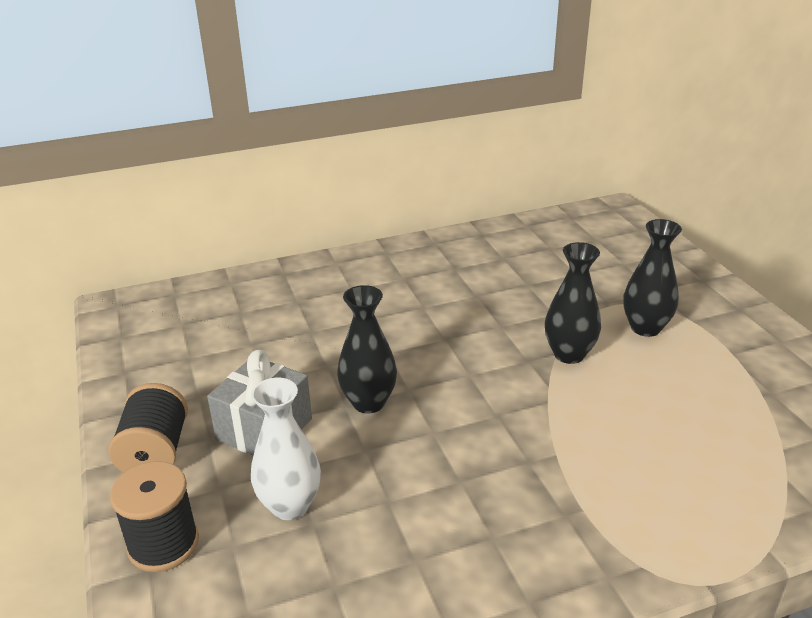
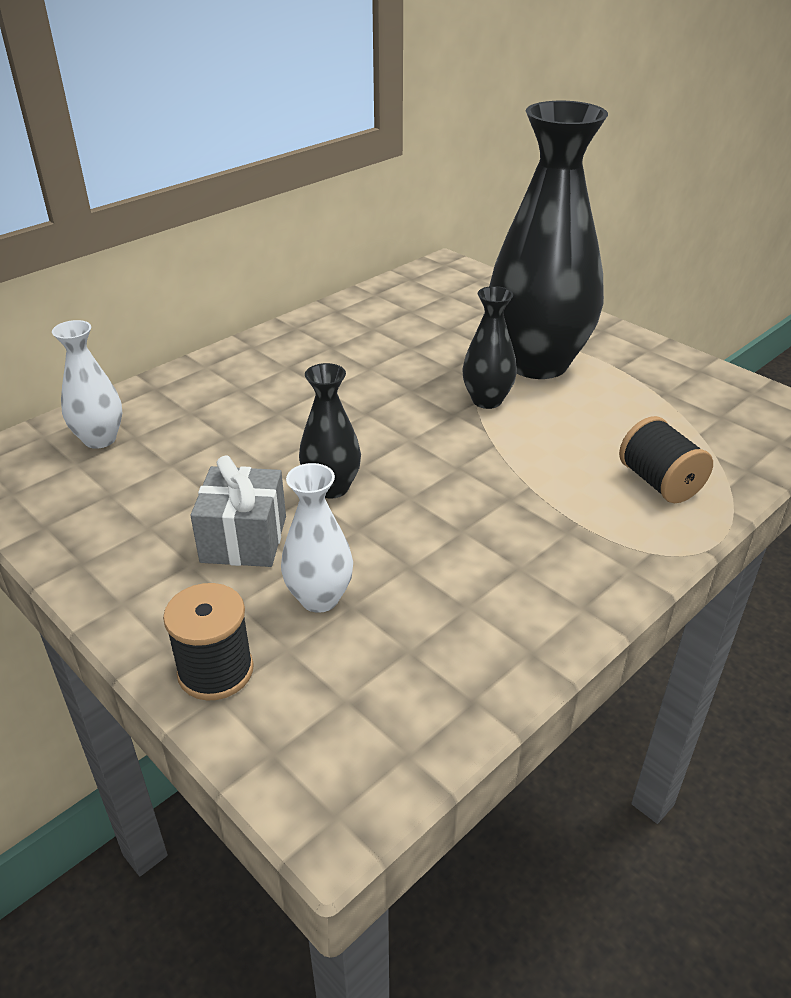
camera: 25 degrees left, 5 degrees up
(155, 452) = (142, 592): black spool -> black spool (659, 482)
(213, 307) = (100, 439): none -> white vase
(645, 328) = (537, 363): black vase -> black vase, size x2.20

